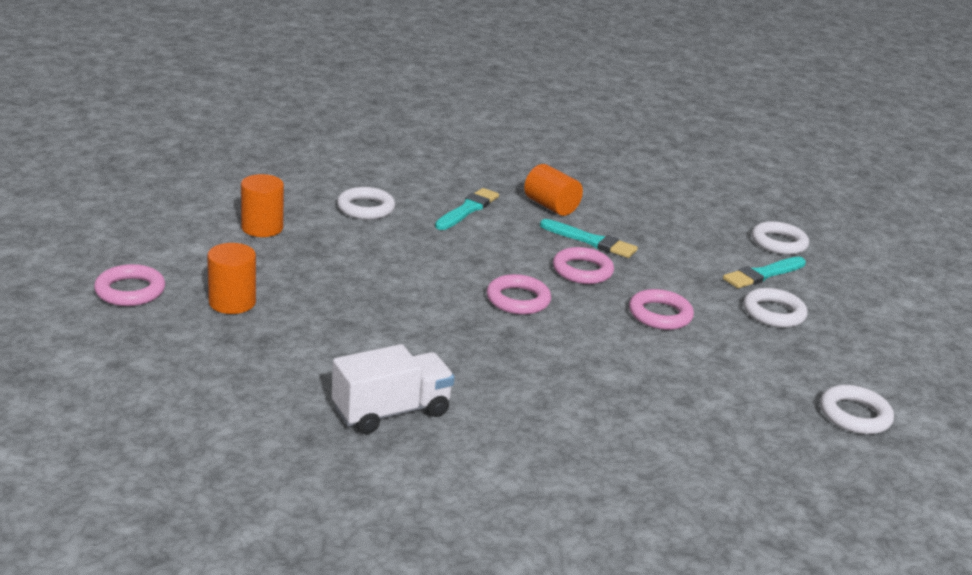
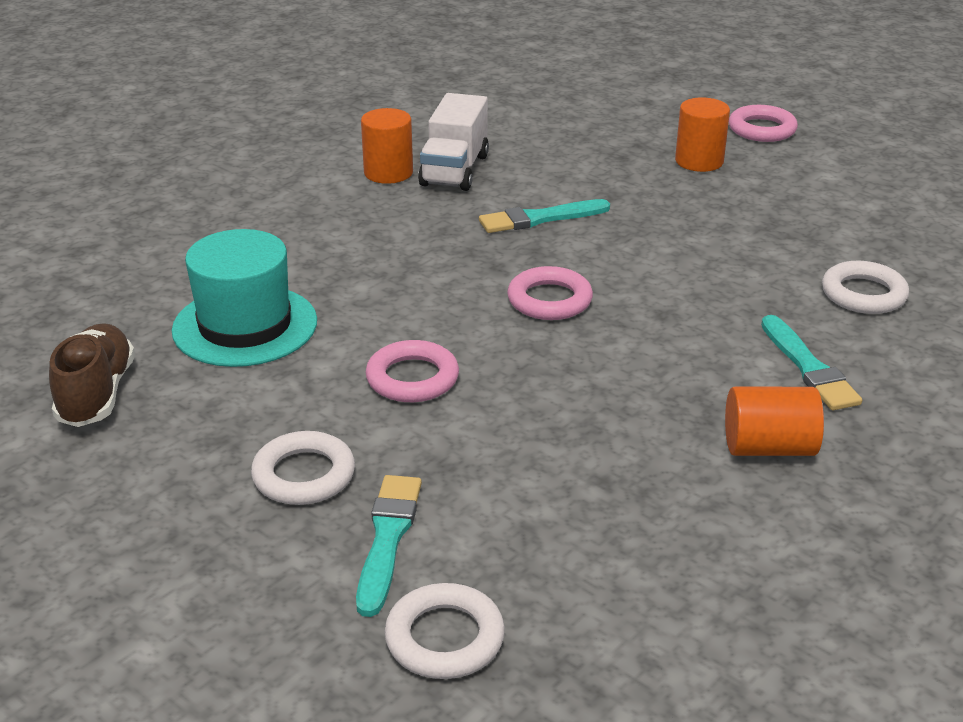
camera: 135 degrees right, 5 degrees up
(262, 228) = (851, 217): orange cylinder -> orange cylinder (388, 173)
(582, 271) = (564, 376): pink ring -> none
(590, 241) = (633, 426): turquoise brush -> turquoise brush (540, 218)
(718, 398) = (245, 326): none -> turquoise hat
(854, 415) = (97, 394): white ring -> brown shoe

